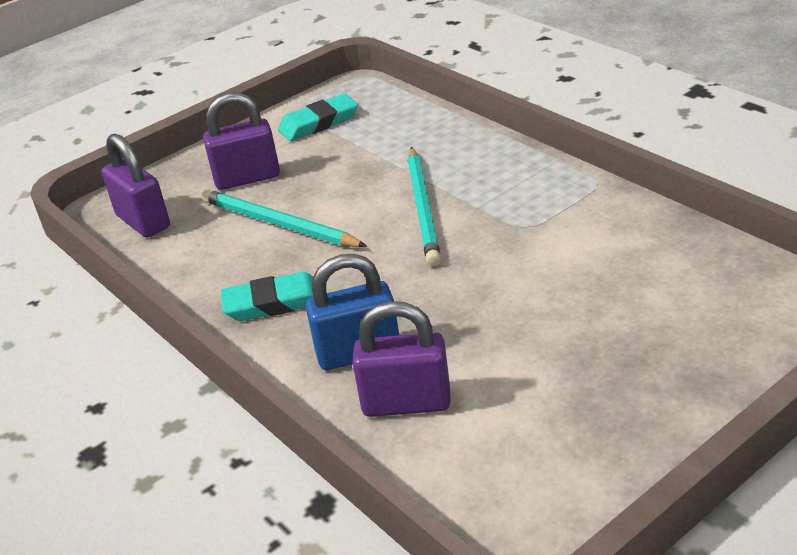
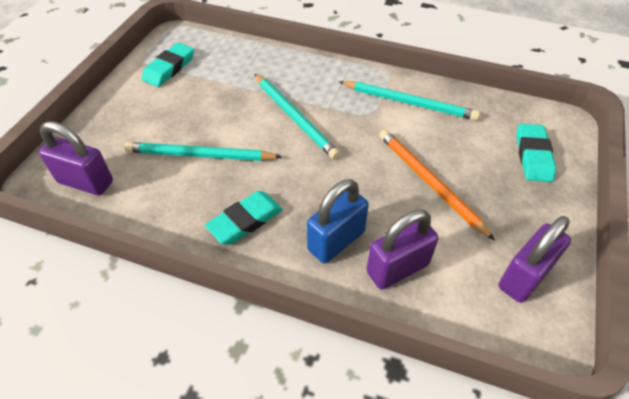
camera: 35 degrees left, 15 degrees up
(247, 178) = (146, 124): purple padlock -> purple padlock (524, 277)
(534, 324) = (429, 183): none -> orange pencil
(595, 225) = (409, 102): none -> turquoise pencil
(722, 333) = (533, 156): none -> turquoise eraser

